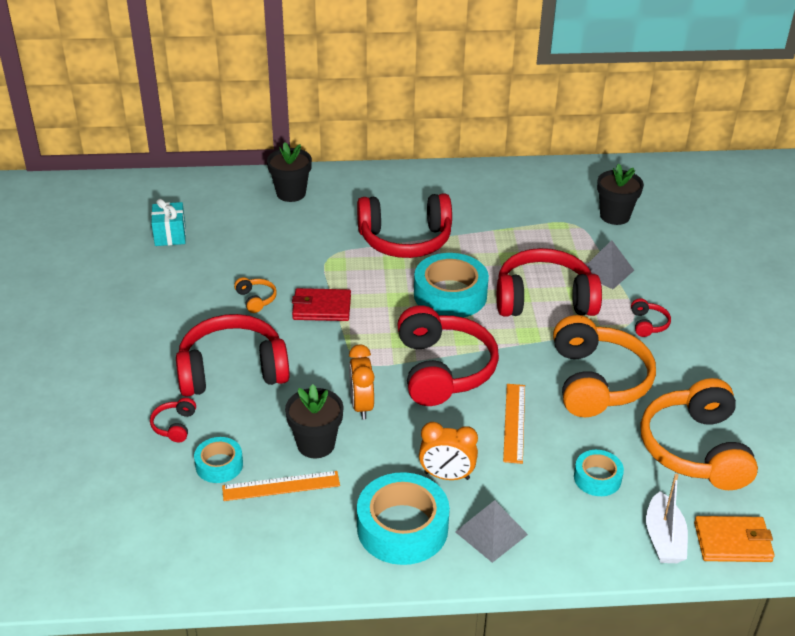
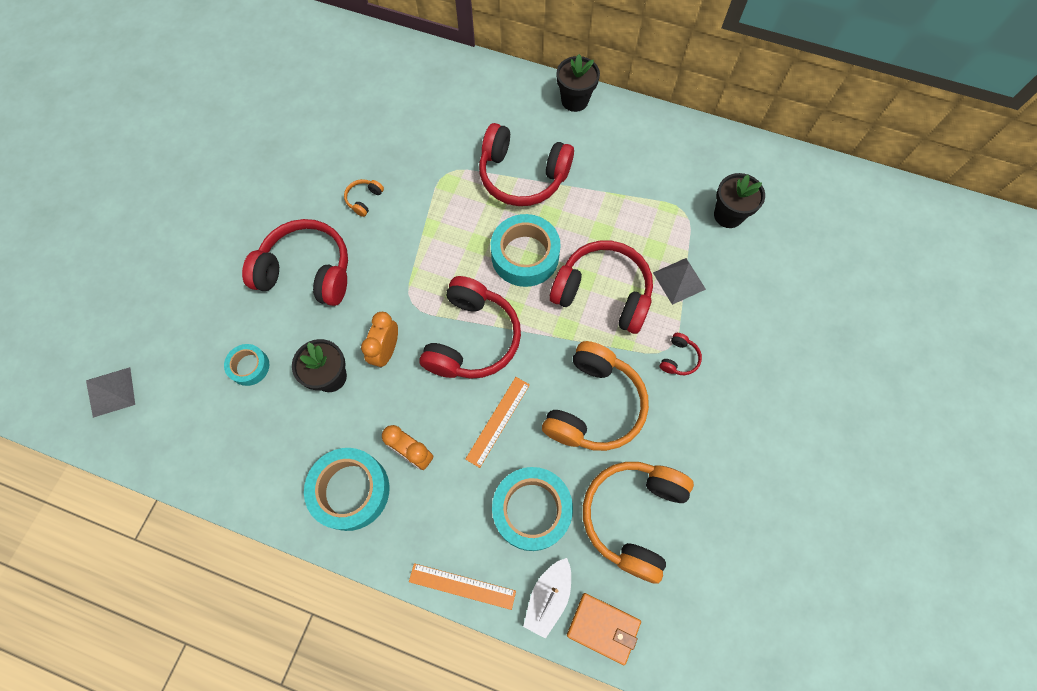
camera: 25 degrees right, 30 degrees up
(170, 235) = (333, 99): turquoise gift -> none
(174, 426) = (237, 312): red headphones -> none
(256, 299) = (364, 199): orange headphones -> orange headphones turned 150 degrees counterclockwise
(281, 486) = (283, 408): orange ruler -> orange ruler (462, 586)
(291, 193) = (455, 84): black flower pot -> black flower pot (574, 100)
(321, 308) = (411, 229): red wallet -> none
(491, 533) = (414, 527): grey pyramid -> grey pyramid (111, 392)
(597, 478) = (531, 510): turquoise tape -> turquoise tape, size x1.84

